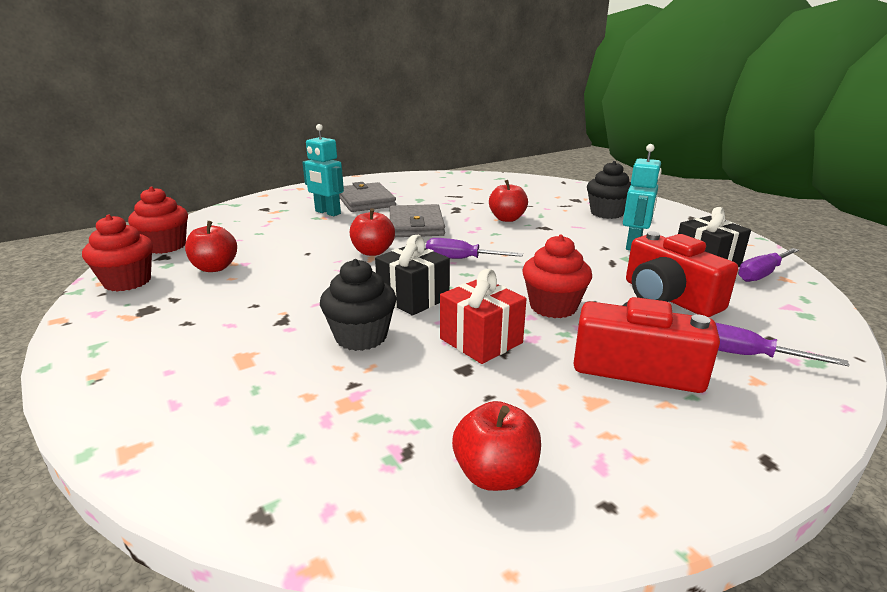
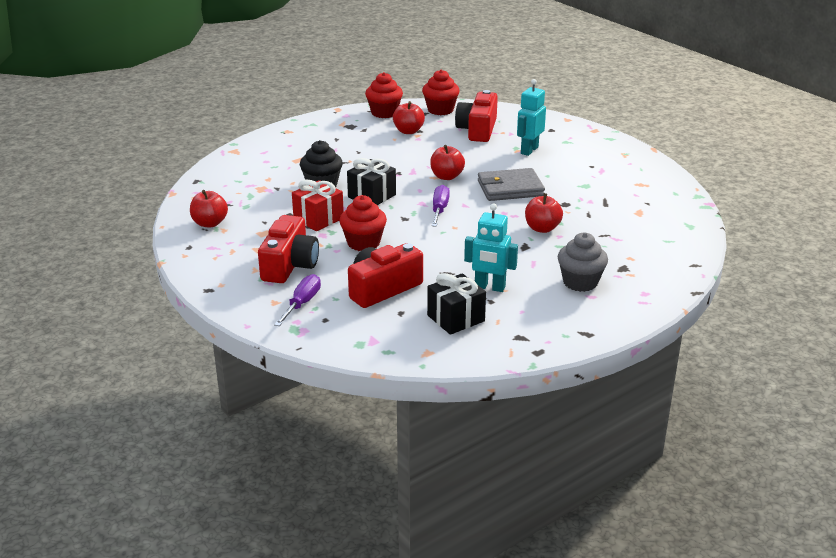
camera: 85 degrees right, 5 degrees up
(251, 231) = (477, 130): none -> red camera
(366, 201) = (568, 162): grey wallet -> none
(606, 213) = (580, 282): black cupcake -> grey cupcake
(762, 274) = (434, 342): purple screwdriver -> none

